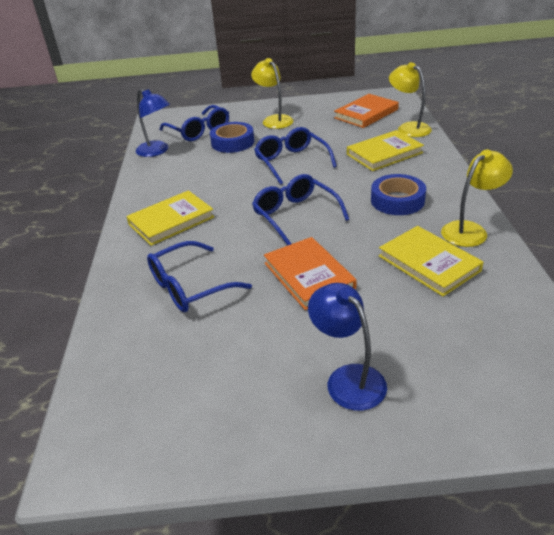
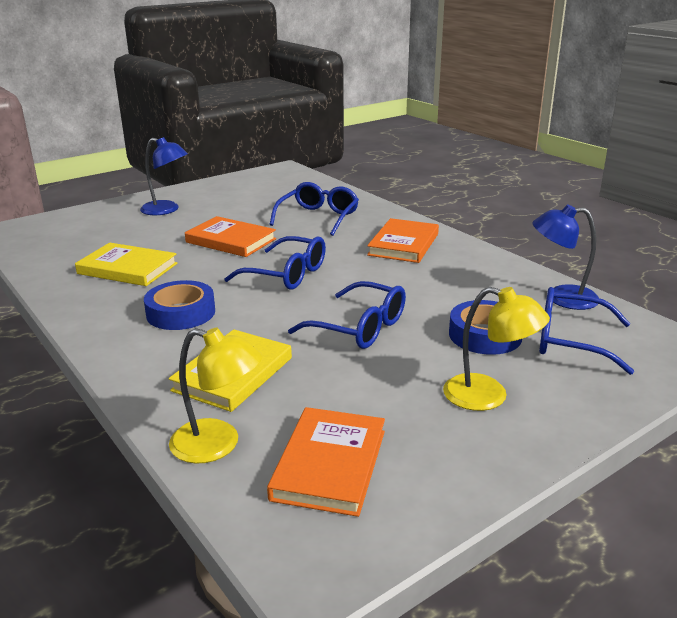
camera: 145 degrees right, 10 degrees down
(171, 221) = (403, 244): yellow book -> orange book
(470, 230) = (87, 302): yellow lamp -> none

